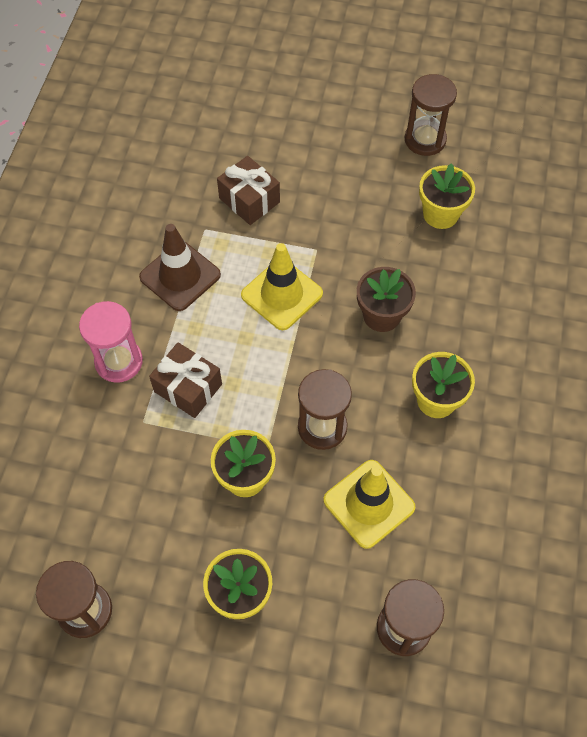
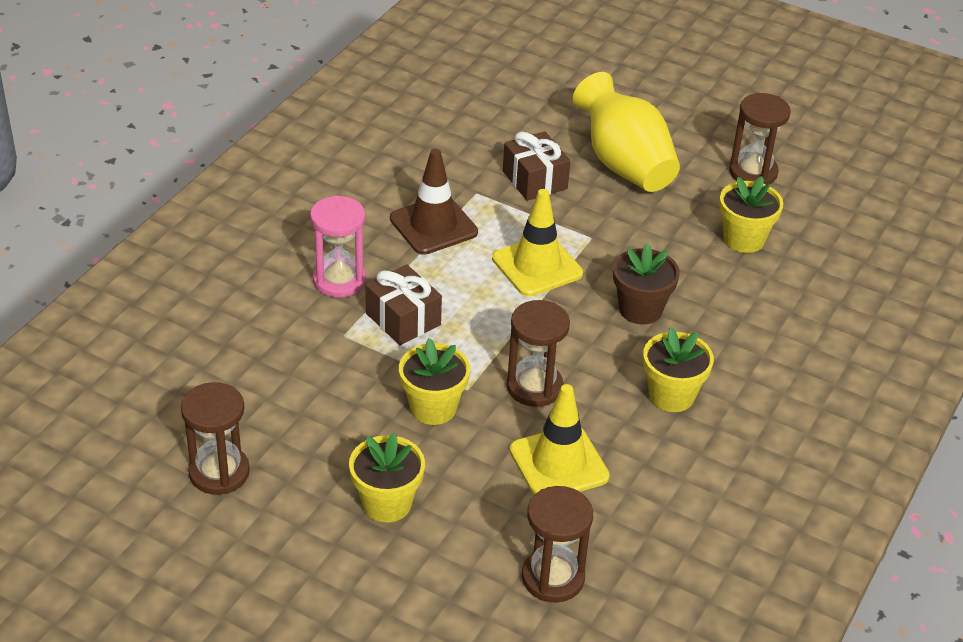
camera: 15 degrees right, 20 degrees down
(317, 161) = (624, 164): none -> yellow vase

